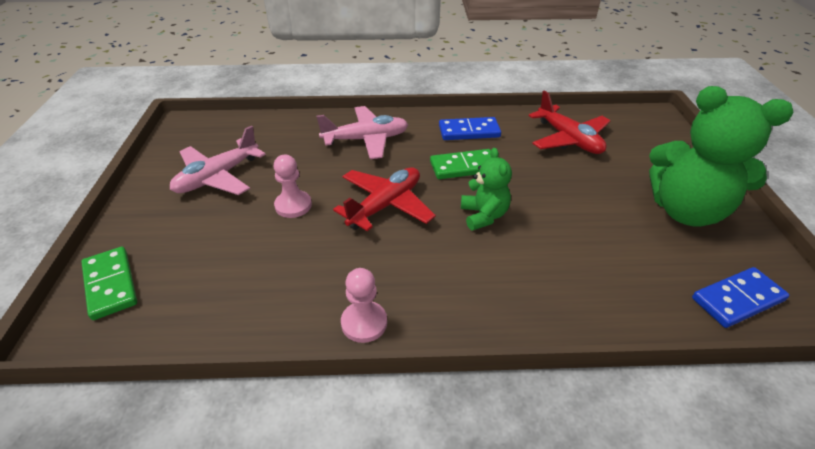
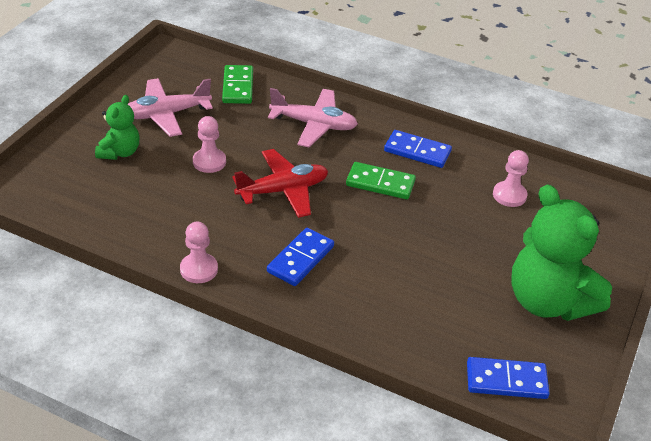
camera: 25 degrees right, 0 degrees up
(110, 284) = (47, 171): green domino -> green domino (237, 87)
(456, 264) = (300, 259): none -> blue domino
(483, 215) = (358, 231): green teddy bear -> green teddy bear (120, 152)
(569, 139) = (509, 195): red plane -> pink pawn

